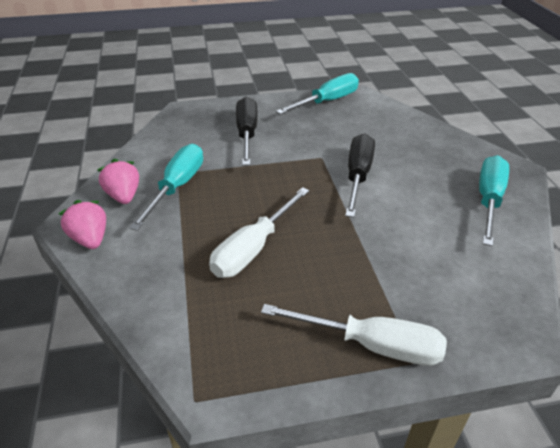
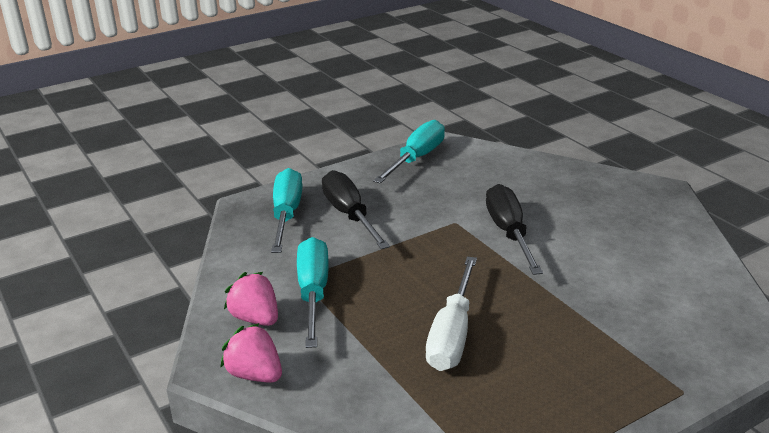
camera: 20 degrees left, 10 degrees down
(371, 345) = (635, 389): white screwdriver -> none
(488, 200) = (655, 226): turquoise screwdriver -> turquoise screwdriver (286, 214)

